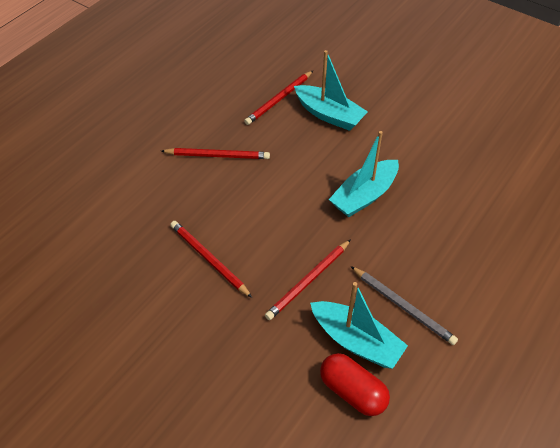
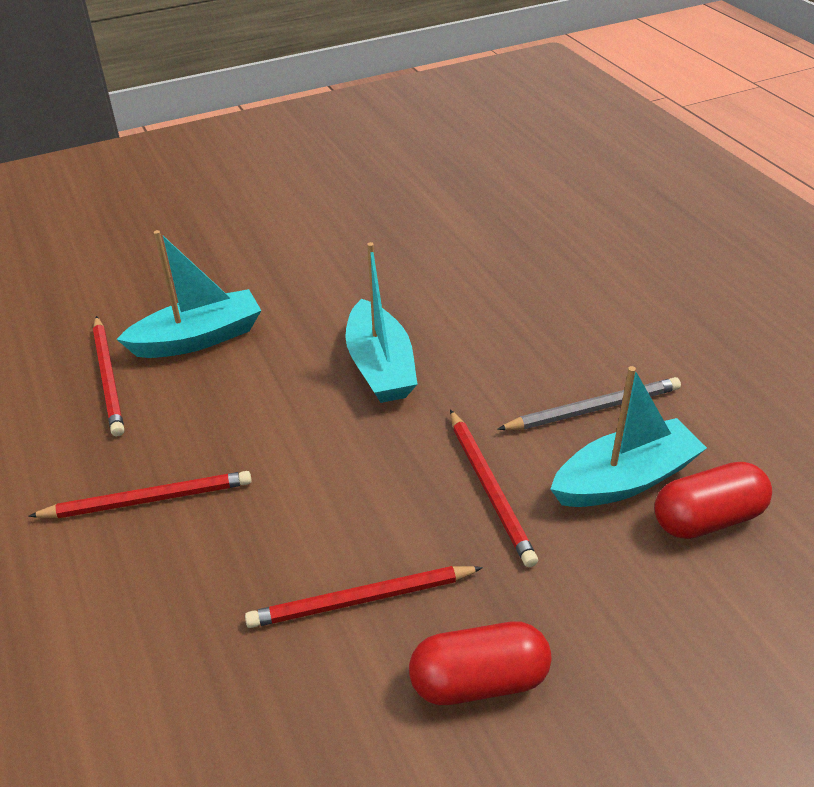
camera: 60 degrees left, 10 degrees down
(190, 323) = (479, 680): none -> red capsule
(218, 155) = (148, 499): red pencil -> red pencil turned 45 degrees clockwise

